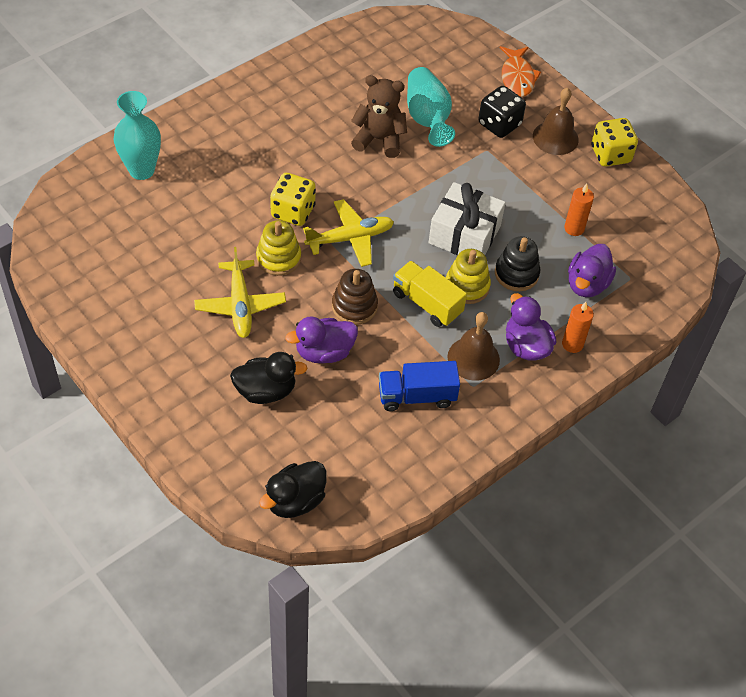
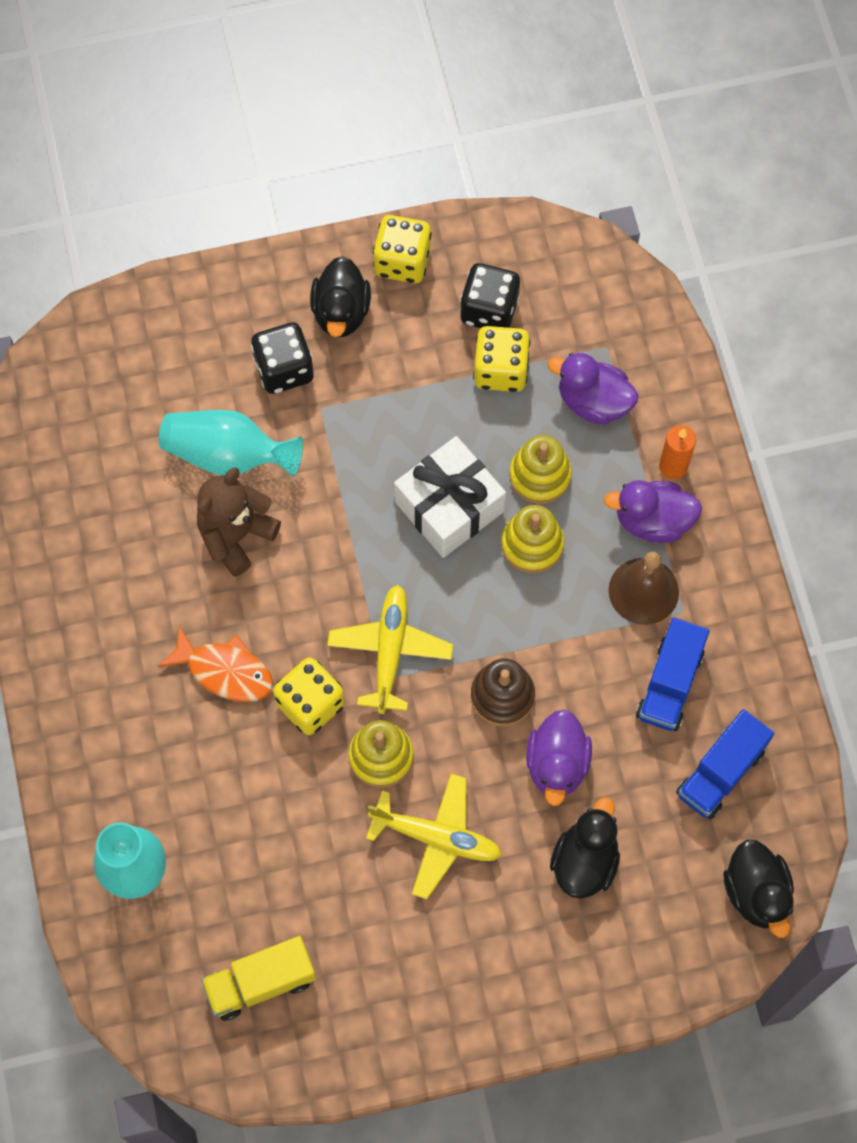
camera: 60 degrees left, 15 degrees up
(370, 448) = (720, 772): none -> blue truck
(427, 303) = (537, 605): yellow truck -> yellow truck (261, 982)
(516, 274) = (540, 476): black stacking toy -> yellow stacking toy
(517, 77) = (211, 303): orange fish -> orange fish (225, 671)
(555, 137) = (341, 312): brown bell -> black duck
(574, 228) = (500, 370): orange candle -> yellow dice
(587, 284) = (593, 402): purple duck -> purple duck turned 150 degrees clockwise
(610, 208) = (489, 310): none -> black dice

